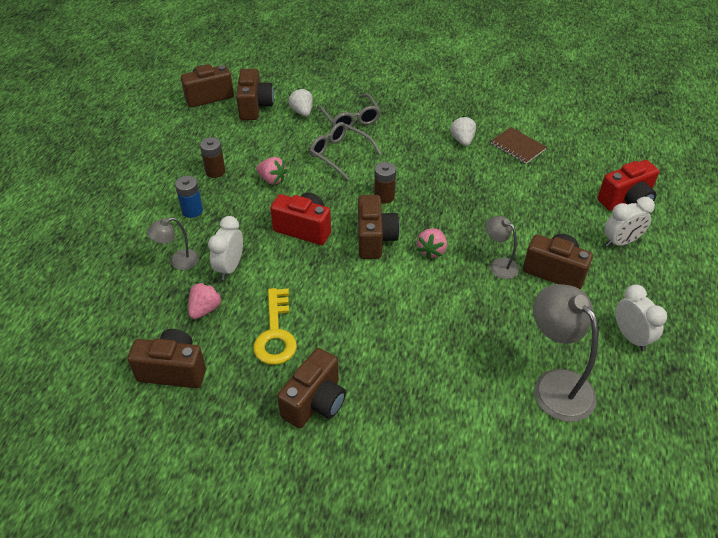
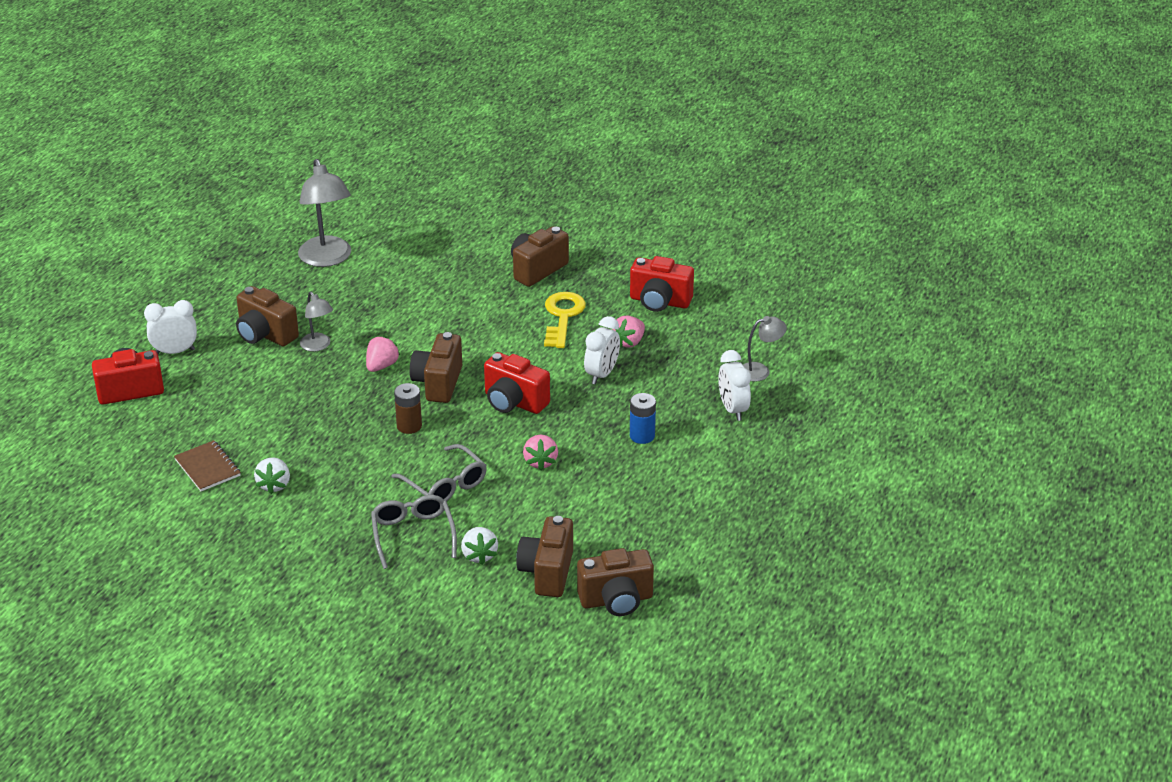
camera: 170 degrees left, 10 degrees down
(173, 370) = (659, 301): brown camera -> red camera
(178, 262) = (657, 385): grey lamp -> grey lamp (760, 371)
(215, 171) = (612, 480): brown battery -> none
(272, 179) = (540, 462): pink strawberry -> pink strawberry turned 135 degrees counterclockwise
(631, 337) = (235, 280): white clock -> white clock (733, 409)

